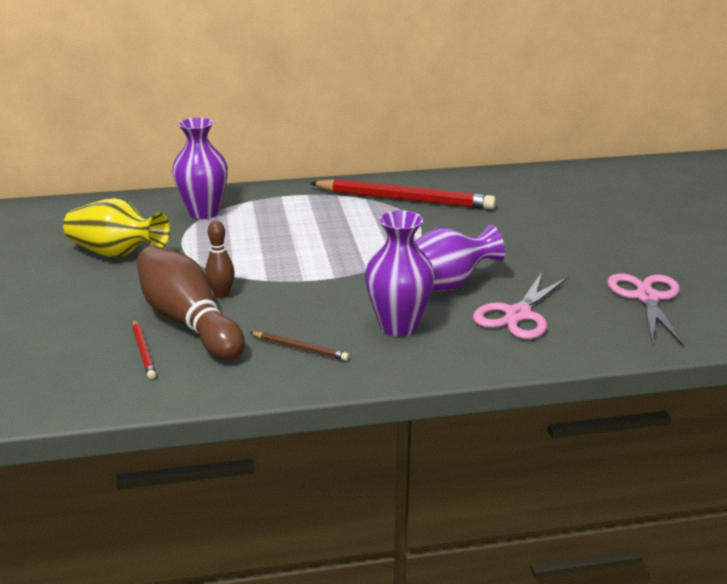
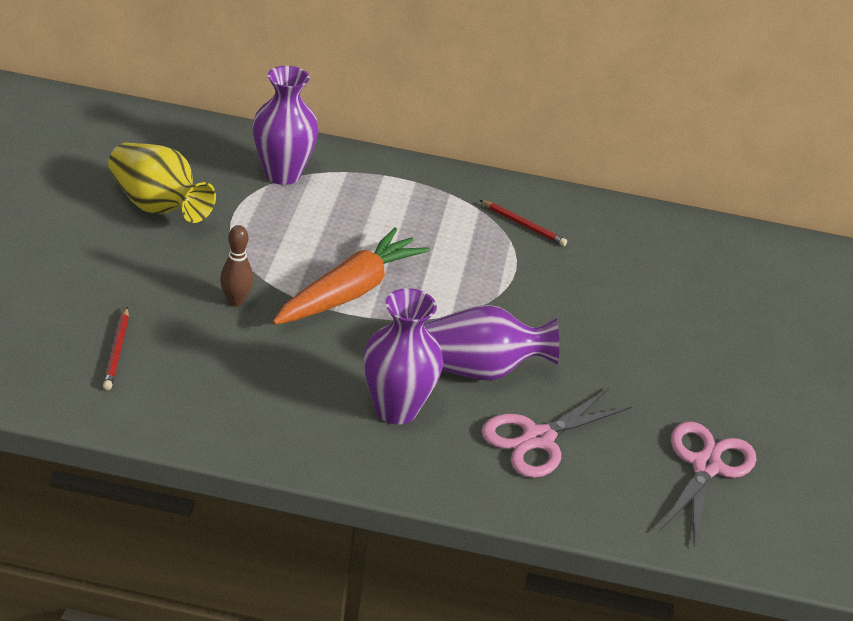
camera: 15 degrees right, 10 degrees up
(188, 322) = (181, 327): brown bowling pin -> none
(300, 348) = (275, 402): brown pencil -> none
(308, 266) = (350, 291): none -> orange carrot
(404, 199) = (523, 225): red pencil -> red pencil, size x0.43

